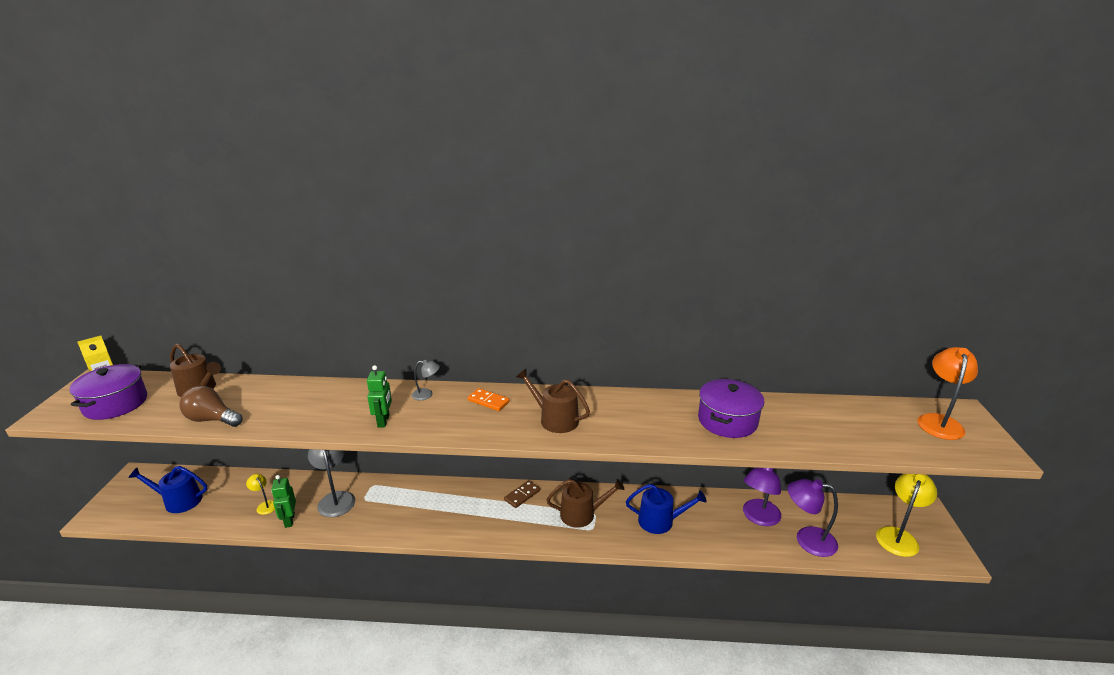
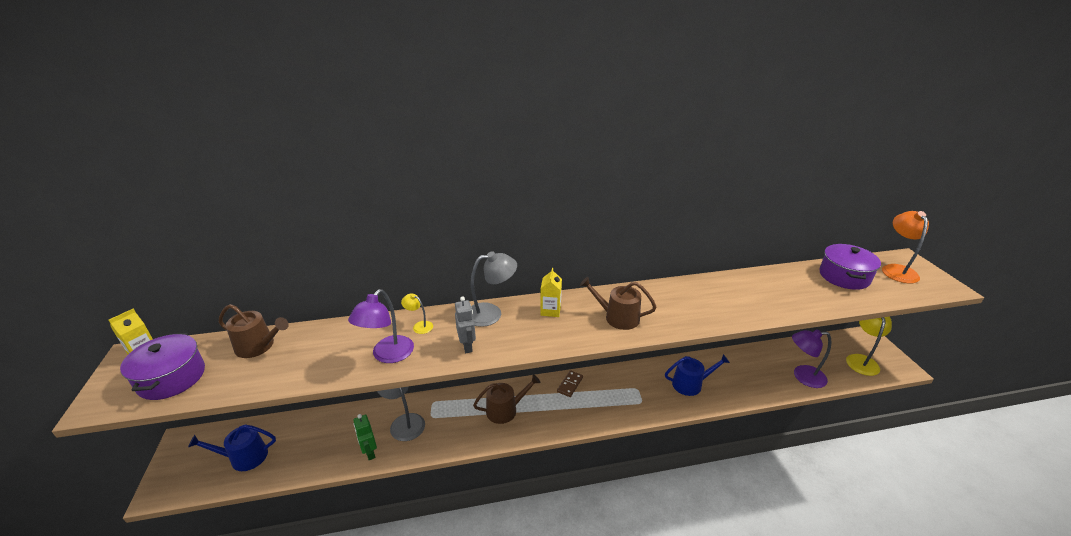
camera: 15 degrees left, 5 degrees up
(212, 419) = (292, 375): brown light bulb -> none
(265, 505) = (337, 443): yellow lamp -> yellow lamp (419, 326)
(383, 421) = (467, 346): green robot -> grey robot
(427, 394) = (491, 313): grey lamp -> grey lamp, size x1.90
(488, 401) = (550, 310): orange domino -> yellow carton
(582, 514) = (627, 391): brown watering can -> brown watering can (505, 410)
(727, 421) = (752, 295): purple pot -> purple pot (844, 276)
(758, 518) = (760, 366): purple lamp -> purple lamp (388, 355)

